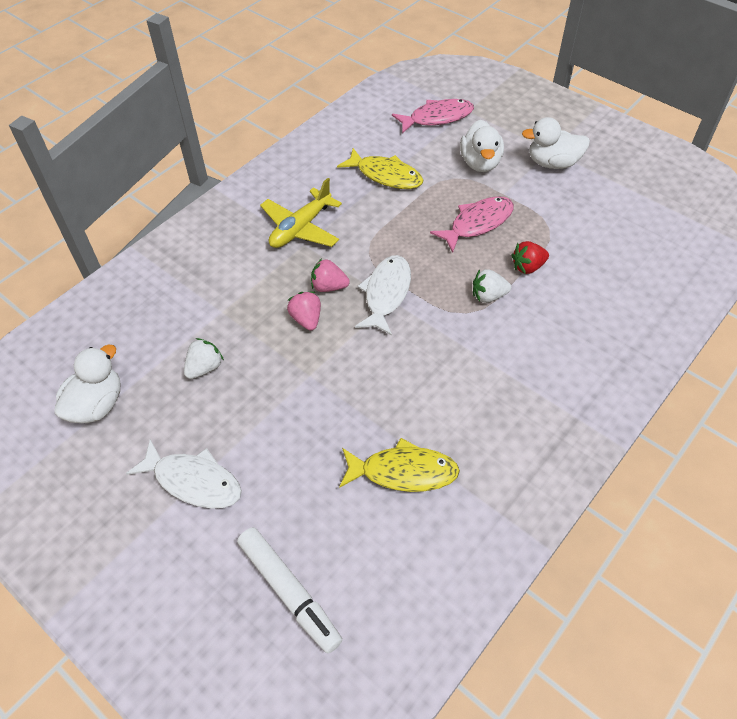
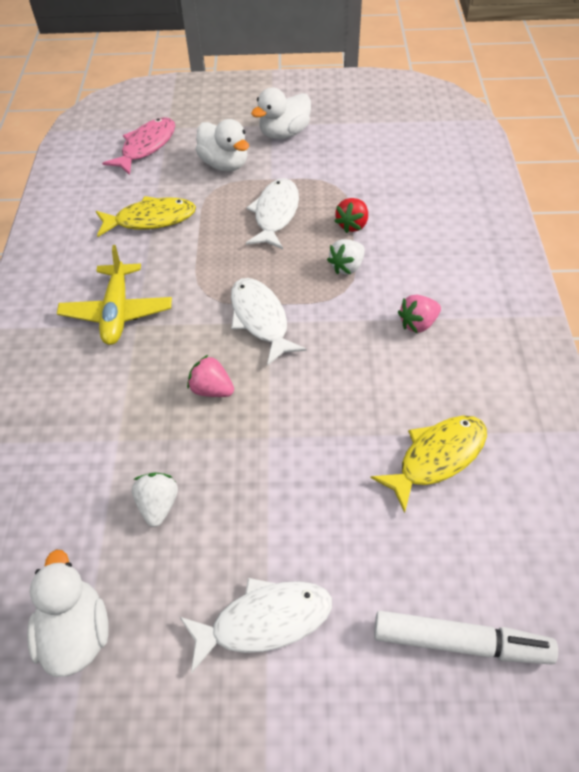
camera: 40 degrees left, 0 degrees up
(329, 287) = (202, 347): pink strawberry -> pink strawberry (418, 324)
(477, 223) = (275, 214): pink fish -> white fish

